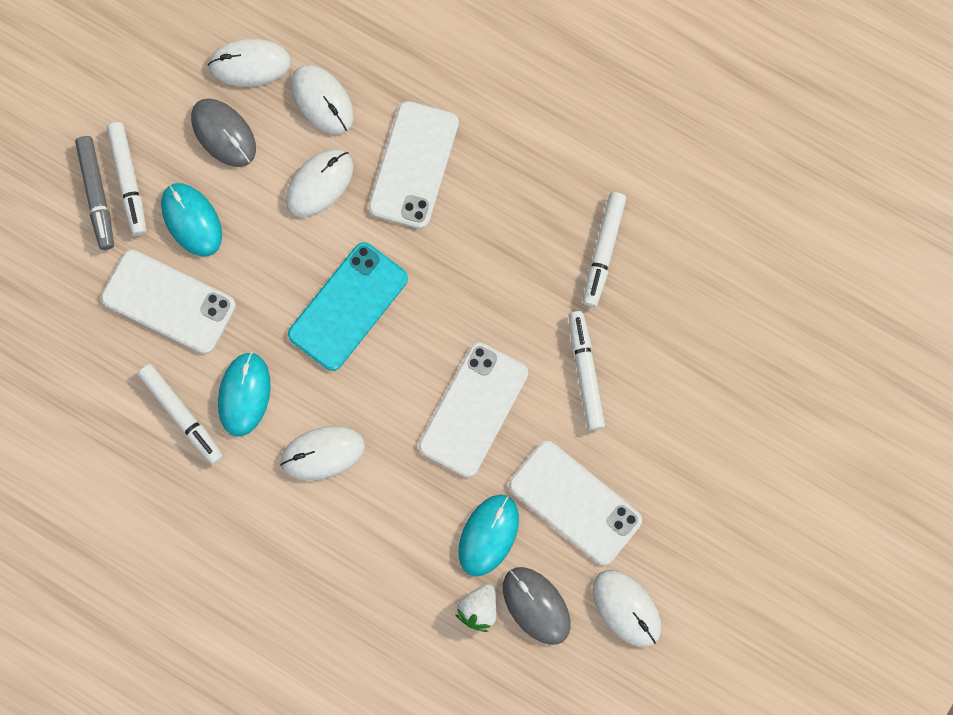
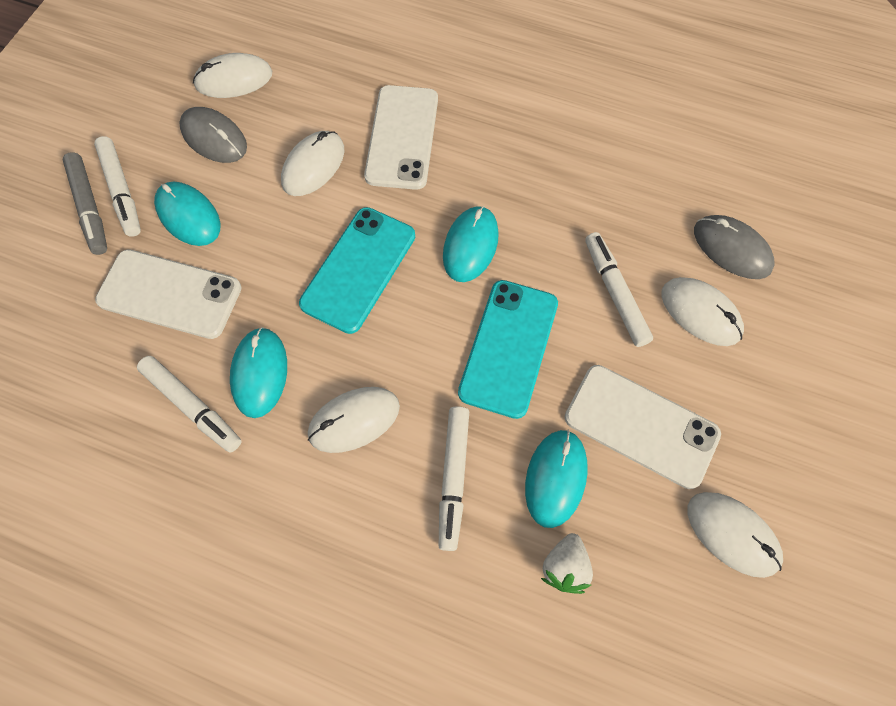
camera: 10 degrees left, 10 degrees down
(322, 100) = (306, 98): white mouse -> white mouse (700, 313)
(459, 299) = (470, 245): none -> turquoise mouse
(473, 409) = (508, 347): white phone -> turquoise phone
(536, 605) = (629, 550): grey mouse -> grey mouse (731, 249)
(603, 251) = (601, 182): white marker -> white marker (453, 478)

